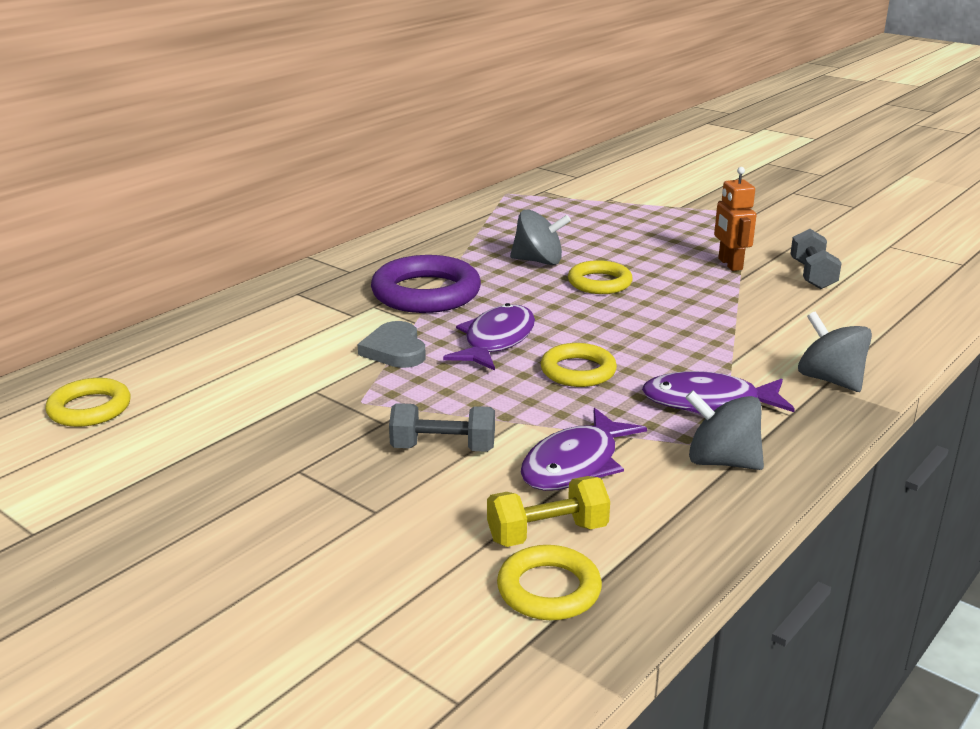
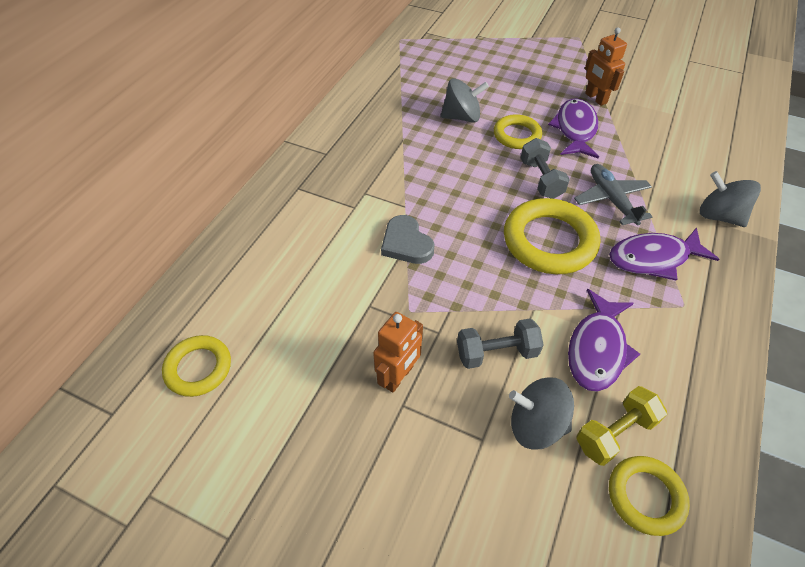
camera: 15 degrees left, 25 degrees up
(310, 448) = (398, 376): none -> orange robot
(426, 293) = (397, 170): purple ring -> none
(496, 341) = (475, 217): purple fish -> purple fish (575, 129)
(578, 371) = (549, 241): yellow ring -> yellow ring, size x1.67
(687, 348) = (611, 199): none -> grey plane
(721, 461) = (692, 322): grey spinning top -> grey spinning top (536, 425)
(812, 275) = (655, 101): grey dumbbell -> grey dumbbell (541, 179)

